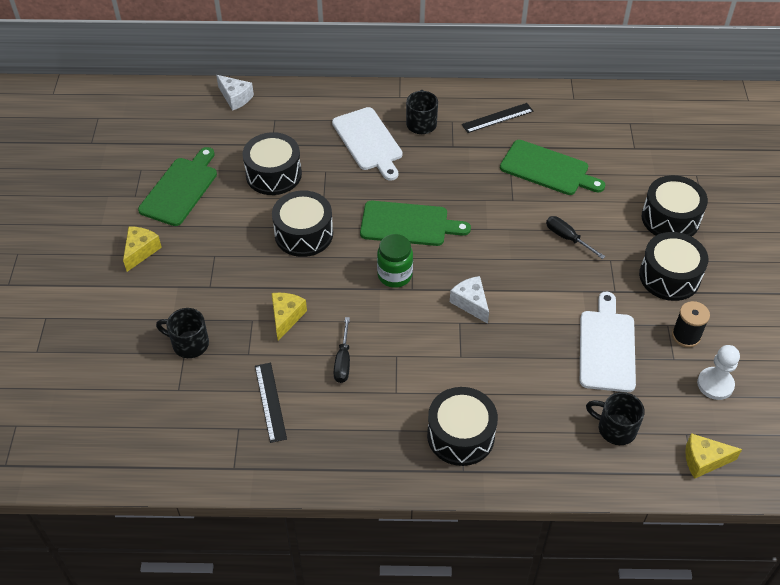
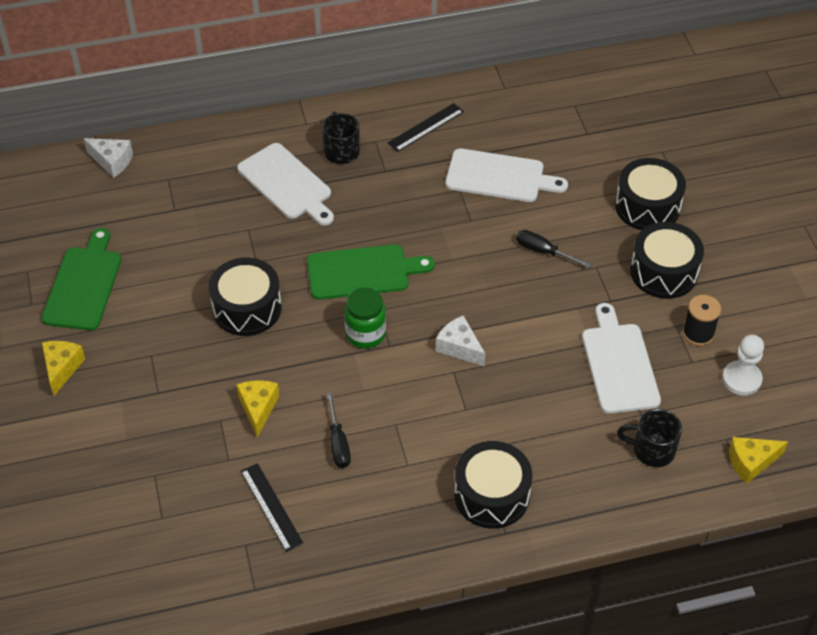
camera: 15 degrees left, 0 degrees up
(189, 344) = (156, 463): black mug -> none
(273, 174) = (189, 245): black drum -> none
(547, 169) = (499, 176): green cutting board -> white cutting board

